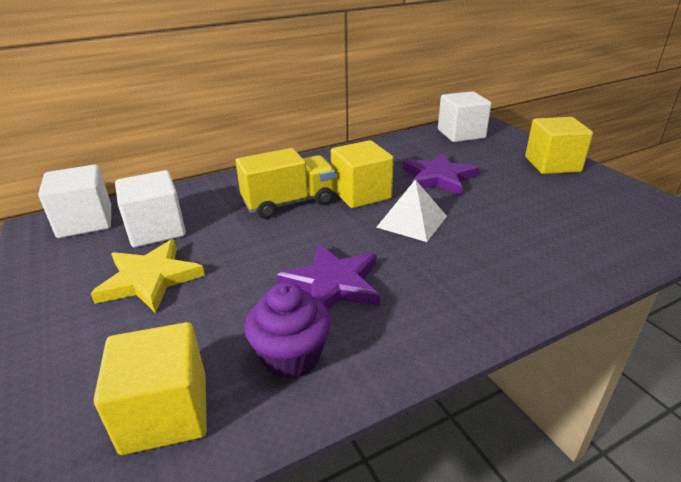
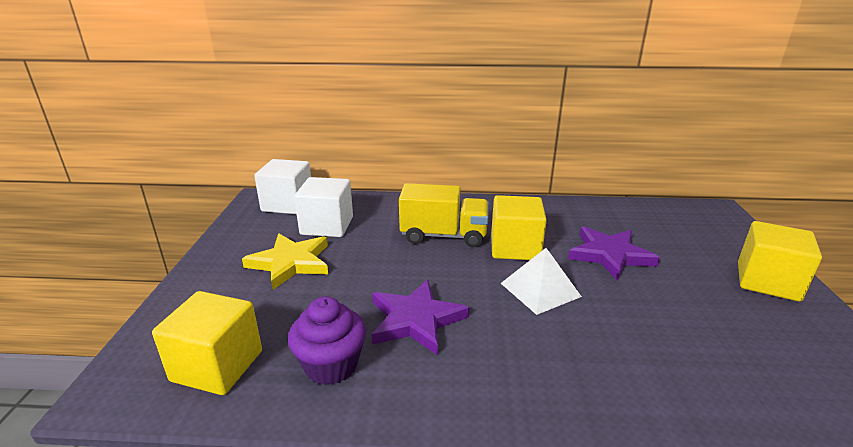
camera: 30 degrees right, 5 degrees down
(461, 134) = (681, 216): white cube -> none

